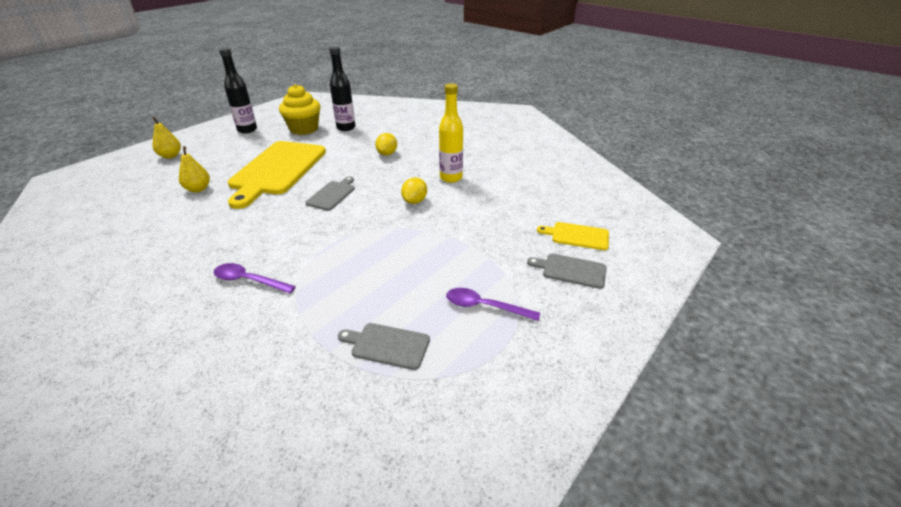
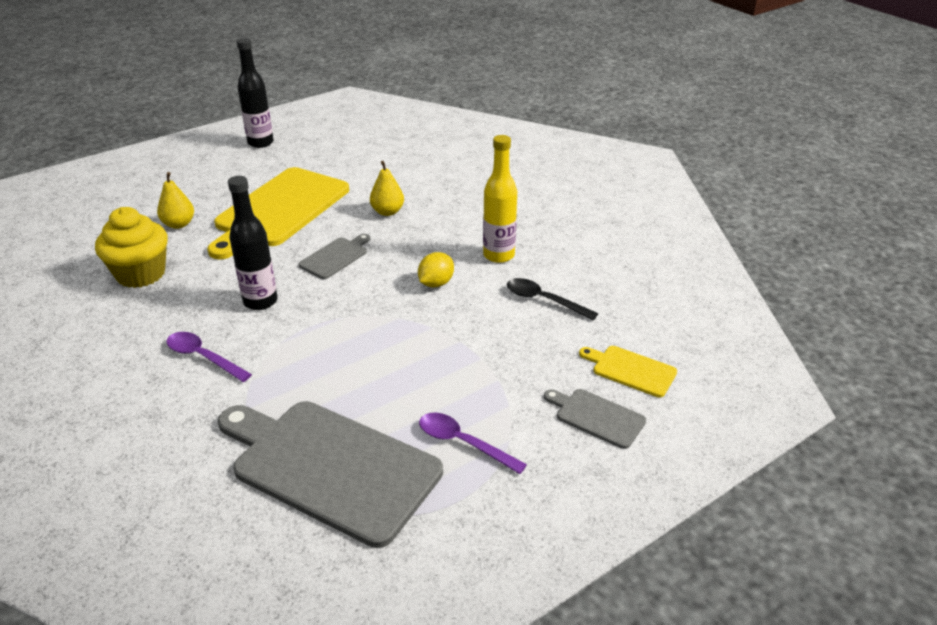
camera: 15 degrees right, 0 degrees up
(170, 156) = (158, 170): yellow pear -> yellow pear (387, 212)
(304, 129) = (333, 151): yellow cupcake -> yellow cupcake (141, 274)
(346, 128) = (388, 156): black bottle -> black bottle (260, 301)
(387, 154) = (428, 205): yellow lemon -> none
(387, 345) = (330, 466): grey cutting board -> grey cutting board, size x2.21
(495, 201) = (543, 300): none -> black spoon

